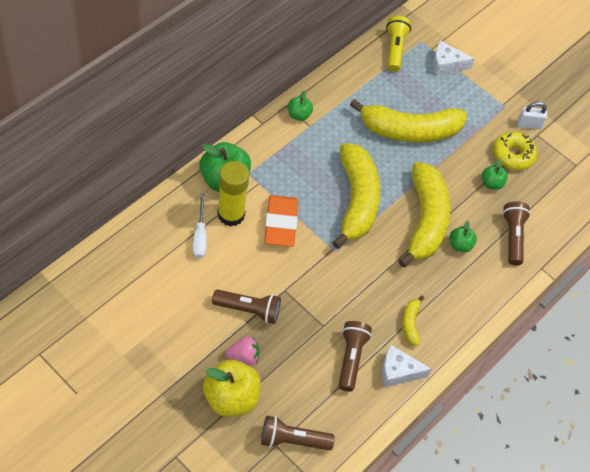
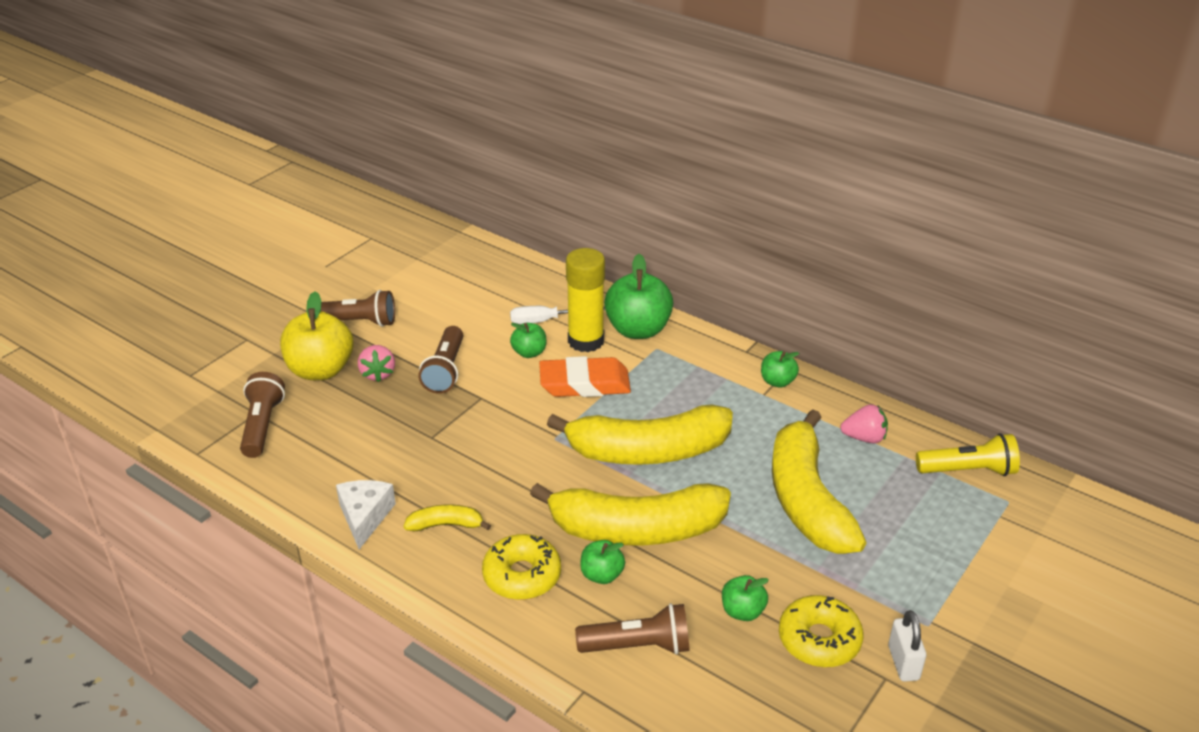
camera: 90 degrees right, 20 degrees down
(238, 252) = (529, 353): none -> green apple
(351, 358) = (382, 467): brown flashlight -> brown flashlight (357, 322)
(360, 87) = (864, 438): none -> pink strawberry
(446, 64) = (976, 536): white cheese -> none
(457, 286) = (522, 575): none -> yellow donut

